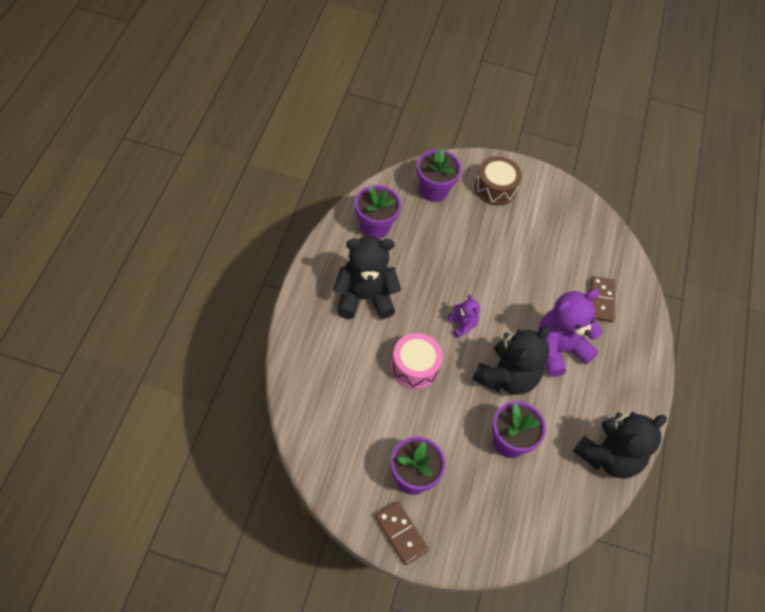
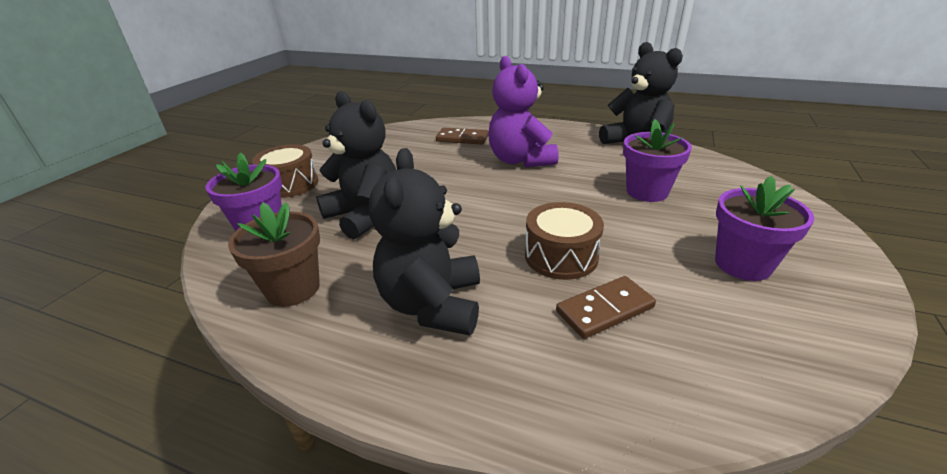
camera: 75 degrees left, 25 degrees down
(374, 226) = (293, 288): purple flower pot -> brown flower pot
(400, 533) = (841, 278): brown domino -> brown domino (605, 310)
(414, 367) = (561, 256): pink drum -> brown drum
(462, 325) = (489, 215): purple teddy bear -> none
(506, 377) = (561, 190): black teddy bear -> black teddy bear (365, 215)

